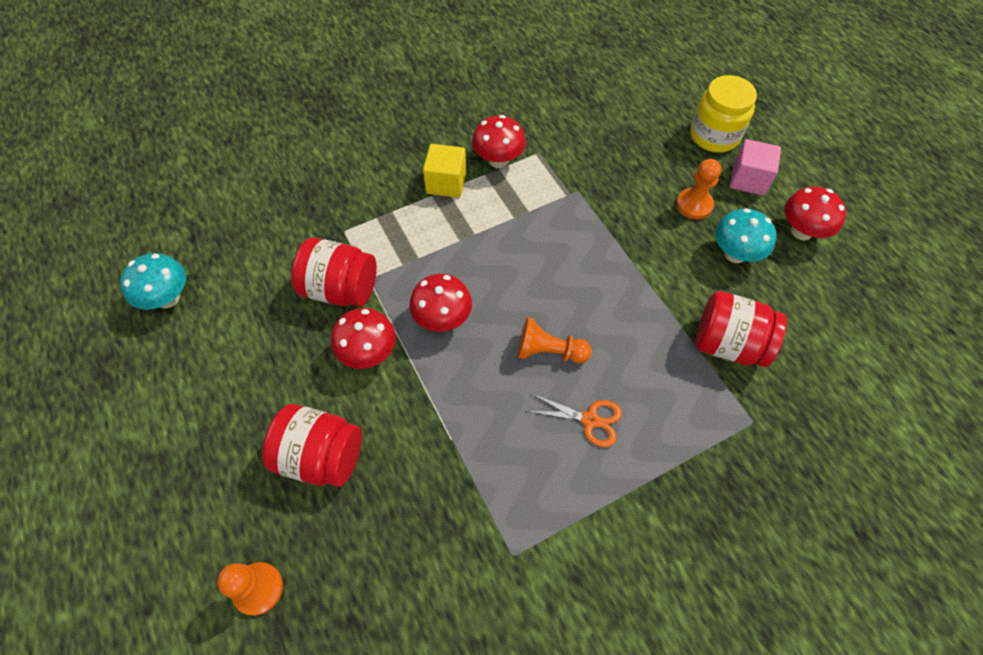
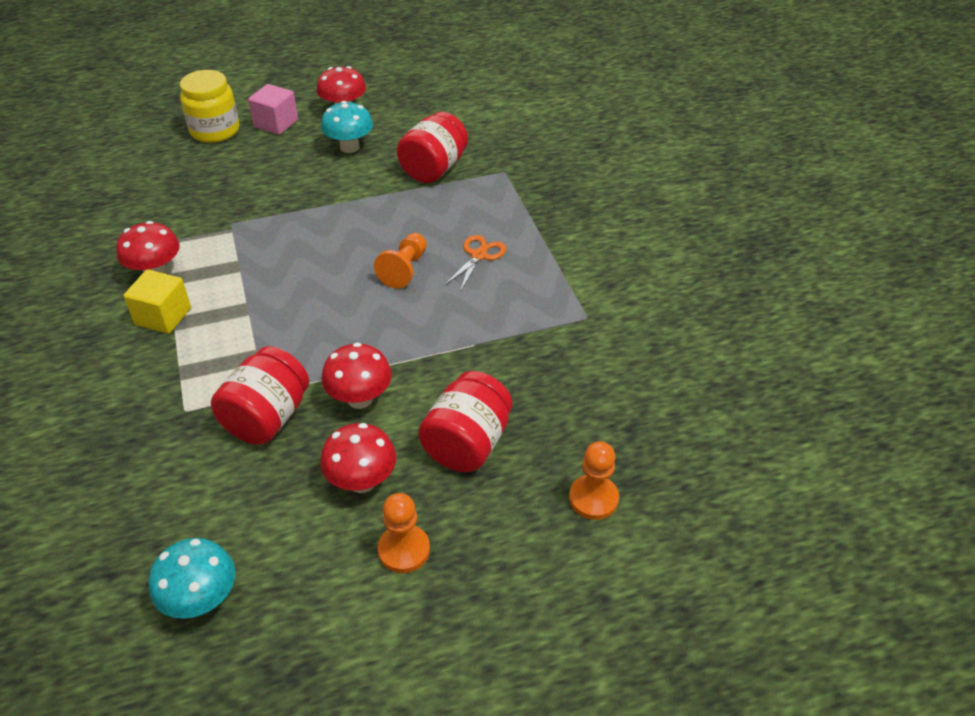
camera: 80 degrees left, 15 degrees down
(442, 319) = (341, 337): red mushroom -> red mushroom (362, 481)
(694, 205) = (287, 158): orange pawn -> orange pawn (404, 550)

